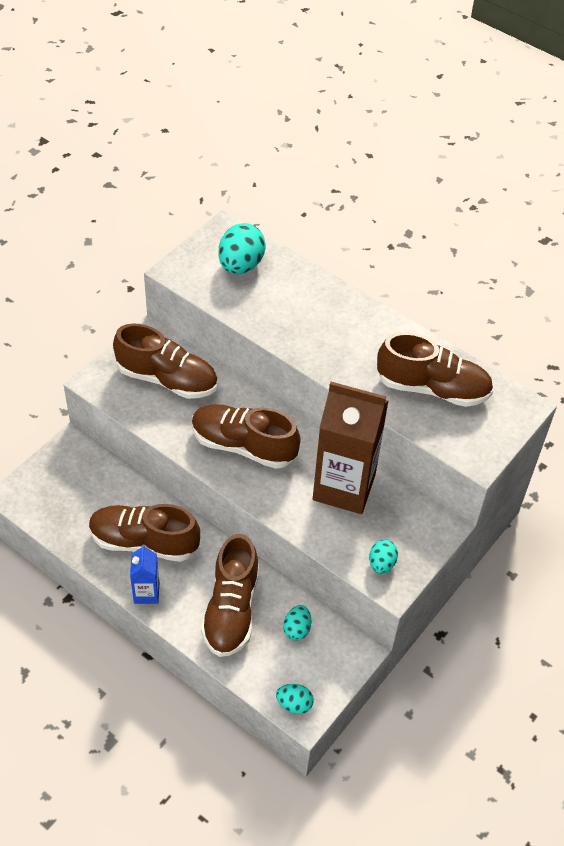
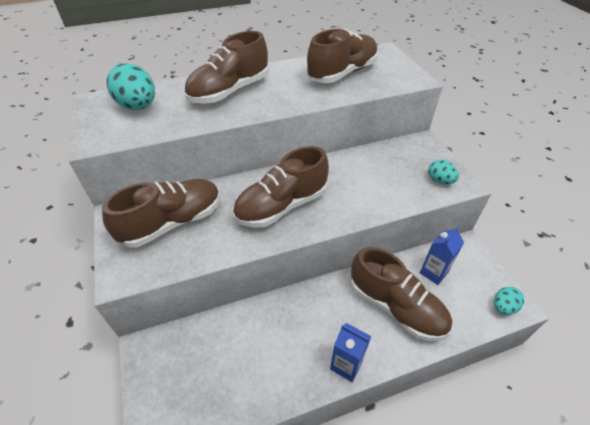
camera: 55 degrees left, 5 degrees down
(144, 542) = (292, 339): brown shoe -> brown shoe (229, 91)
(297, 629) = (433, 272): turquoise egg -> blue carton
(344, 487) = (360, 170): brown carton -> none

